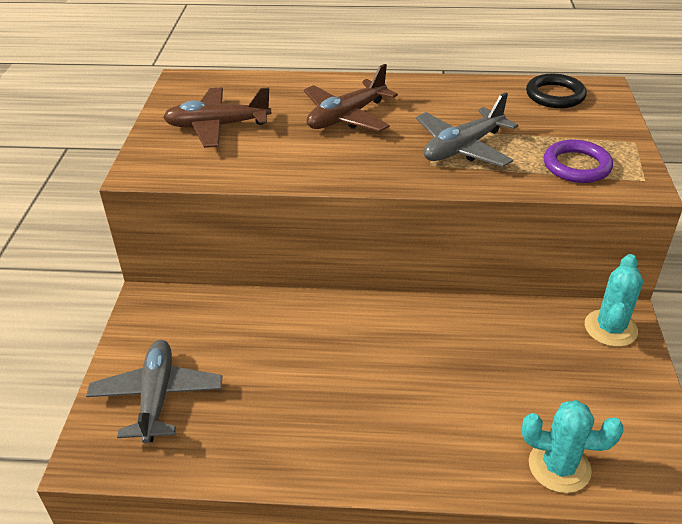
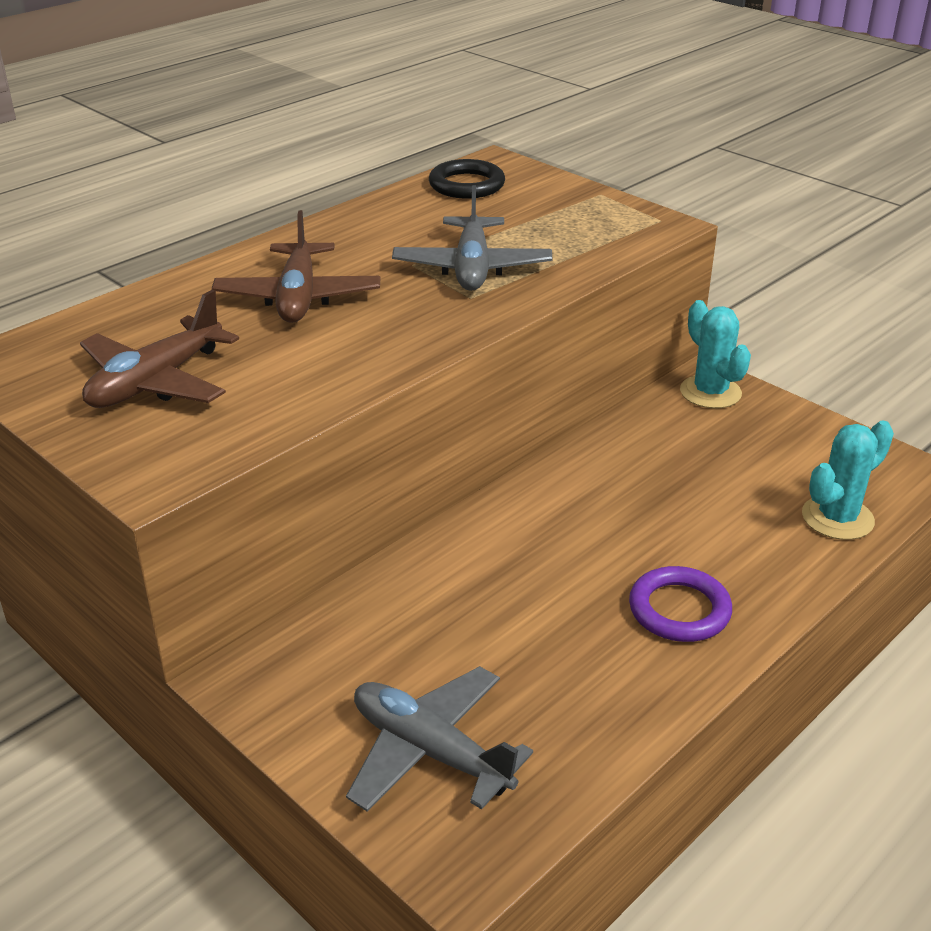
camera: 50 degrees left, 5 degrees down
(576, 166) = (593, 234): purple ring -> purple ring (679, 610)

